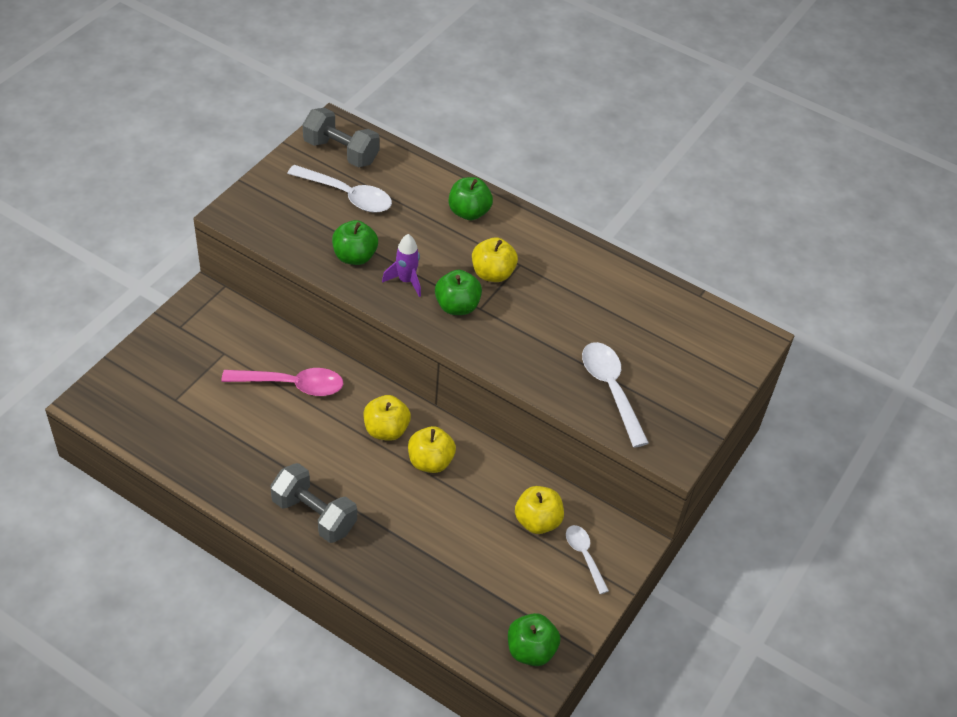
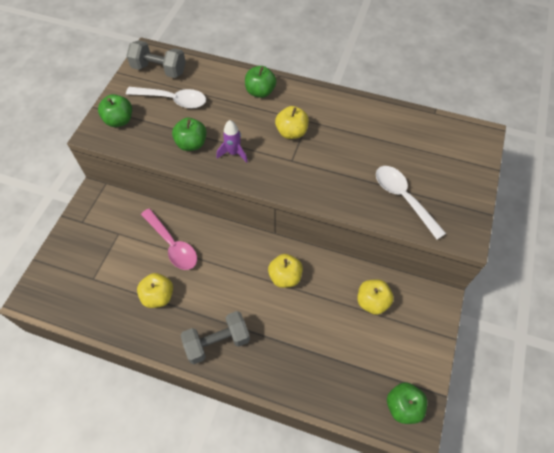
camera: 10 degrees left, 10 degrees up
(292, 385) = (172, 245): pink spoon -> pink spoon turned 60 degrees clockwise
(314, 515) = (217, 342): grey dumbbell -> grey dumbbell turned 45 degrees counterclockwise
(386, 430) = (247, 261): yellow apple -> yellow apple (158, 296)
(457, 306) = (275, 163): green apple -> green apple (119, 120)
(584, 556) = (412, 319): white spoon -> none

